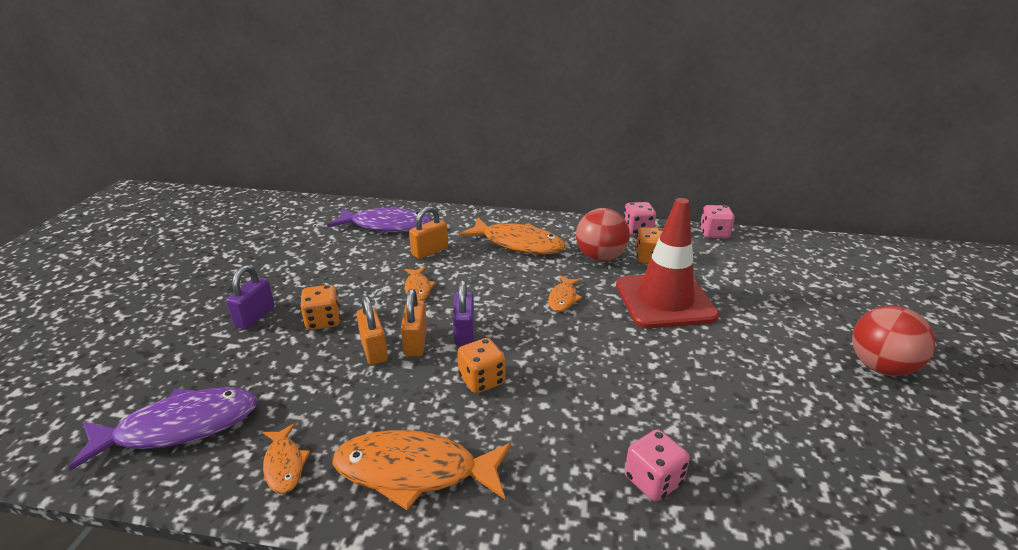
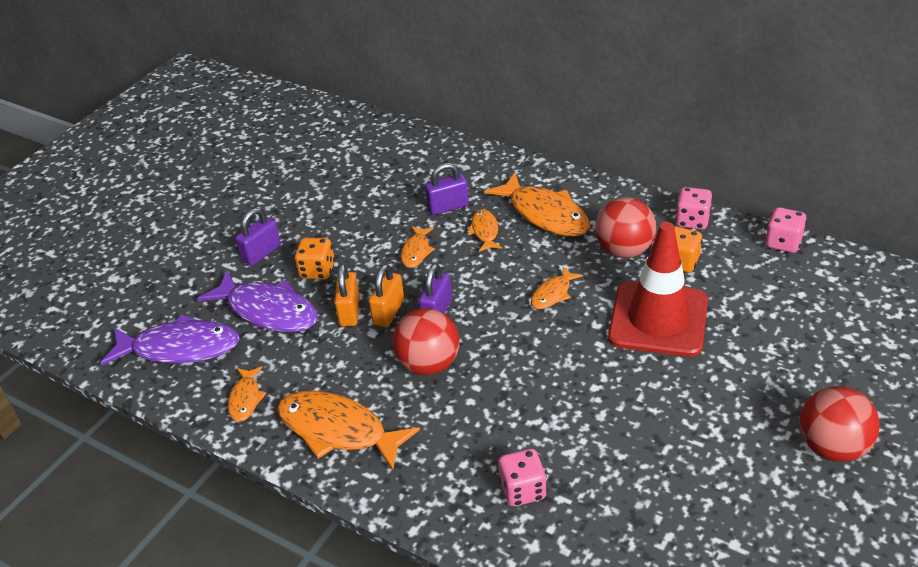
camera: 25 degrees right, 10 degrees up
(387, 226) = (419, 164): purple fish -> purple fish (268, 311)
(430, 251) = (448, 207): orange padlock -> purple padlock
(473, 263) = (485, 231): none -> orange fish
(482, 380) = (429, 364): orange dice -> red ball

